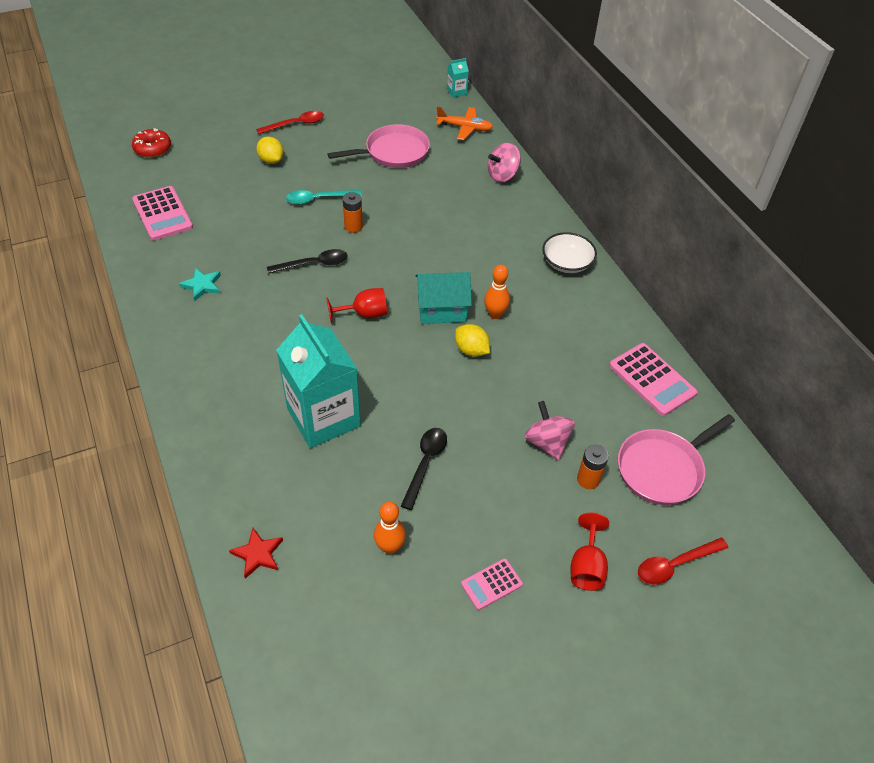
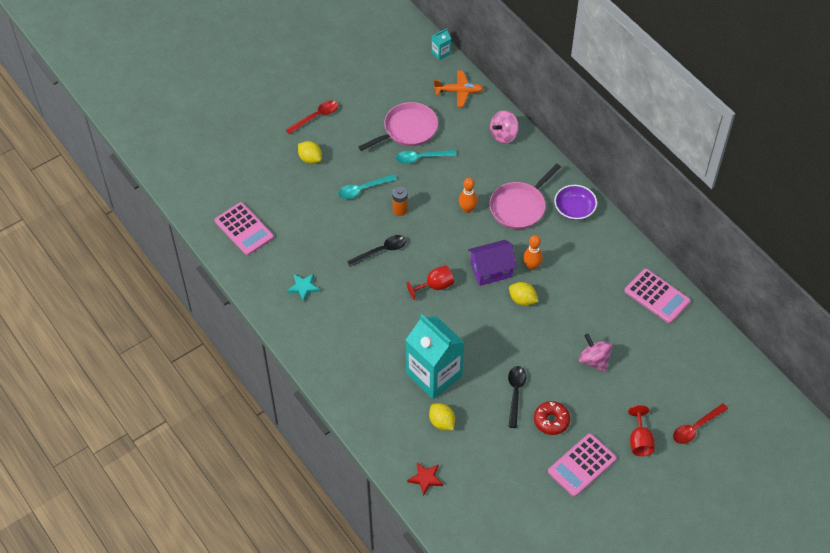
camera: 10 degrees left, 5 degrees up
(153, 149) = (207, 167): red donut -> red donut (551, 421)
(310, 481) = (442, 422): none -> yellow lemon
(390, 547) = (509, 455): orange bowling pin -> orange bowling pin (467, 209)
(399, 181) = (421, 158): none -> turquoise spoon
(442, 309) = (491, 270): turquoise house -> purple house
(491, 584) = (582, 465): pink calculator -> pink calculator, size x1.74
(567, 262) = (574, 209): white bowl -> purple bowl
(588, 479) = (628, 381): orange battery -> none
(662, 469) = (676, 363): pink pan -> pink pan (519, 207)

